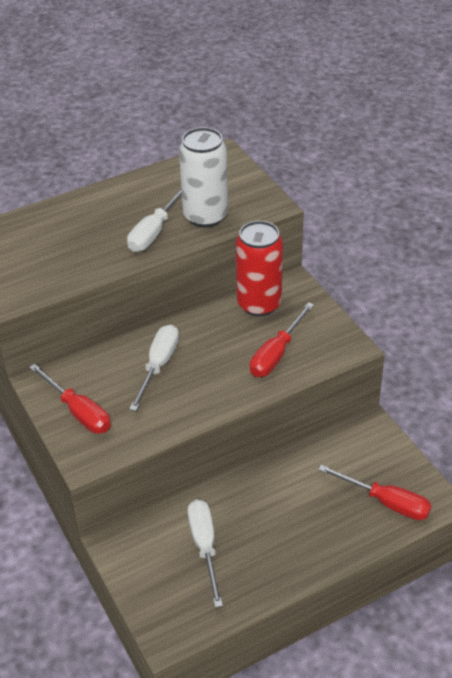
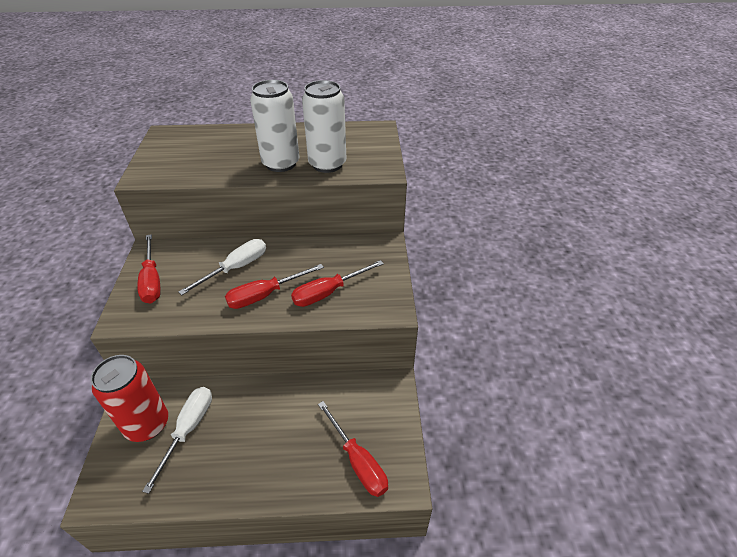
camera: 25 degrees right, 0 degrees up
(154, 232) = (281, 163): white screwdriver -> white can
(215, 380) = (265, 295): none -> red screwdriver
(259, 304) = (347, 249): red can -> red can (147, 424)

